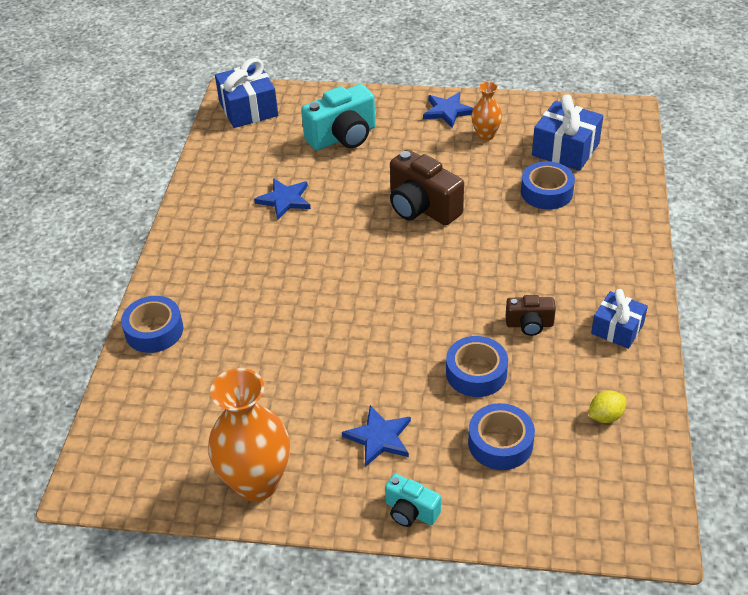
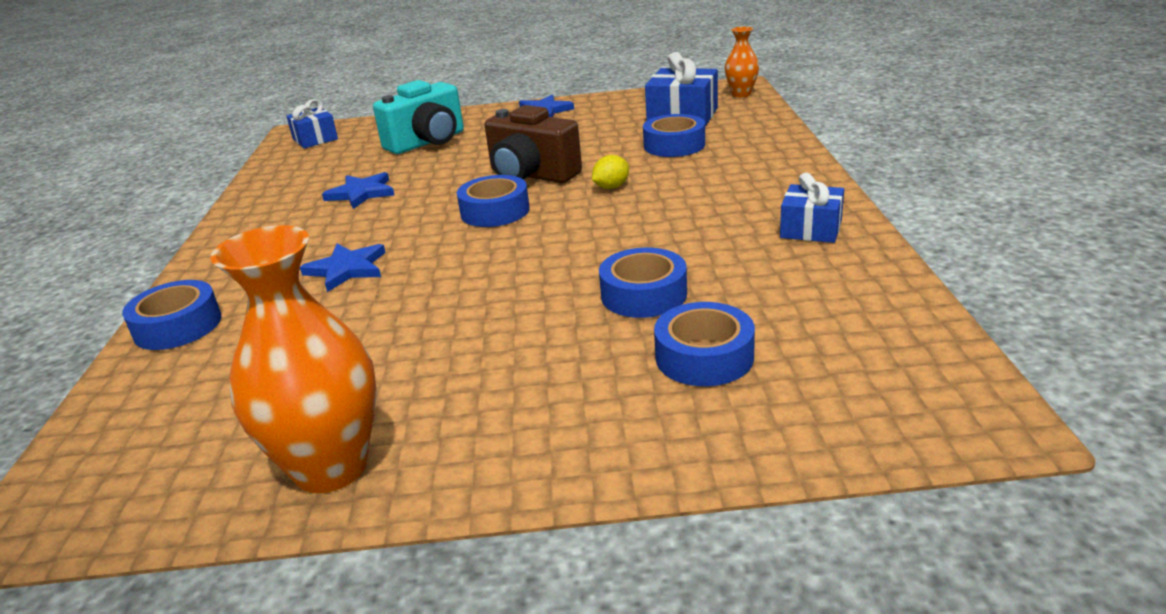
camera: 10 degrees left, 15 degrees down
(248, 109) = (315, 139): blue gift -> blue gift, size x0.65
(379, 438) = (522, 381): blue star -> blue star (347, 269)
(386, 249) = (495, 211): none -> blue tape
(410, 511) = (592, 459): turquoise camera -> none
(485, 135) = (590, 120): orange vase -> orange vase (741, 94)
(529, 324) = (697, 242): brown camera -> none
(605, 416) = (839, 306): yellow lemon -> yellow lemon (611, 187)

